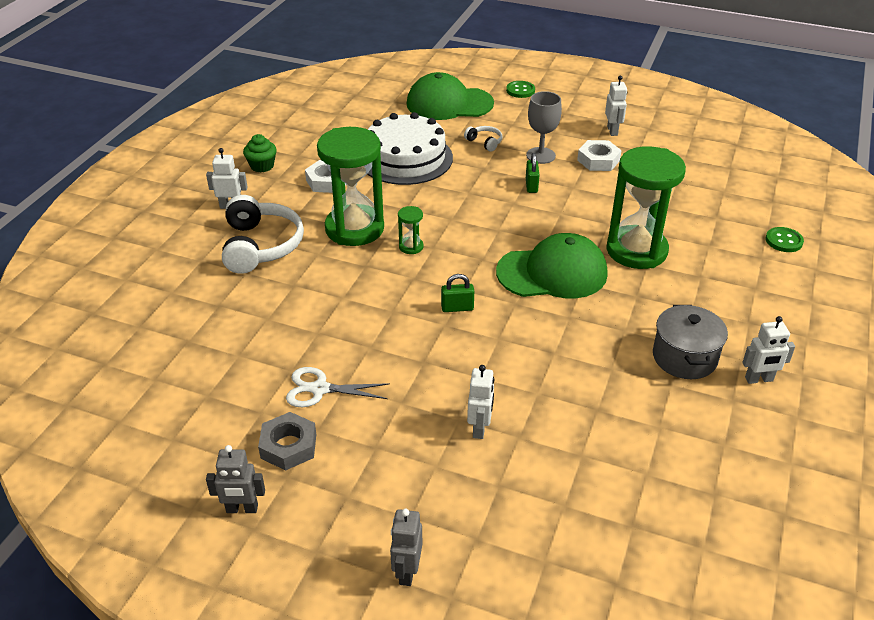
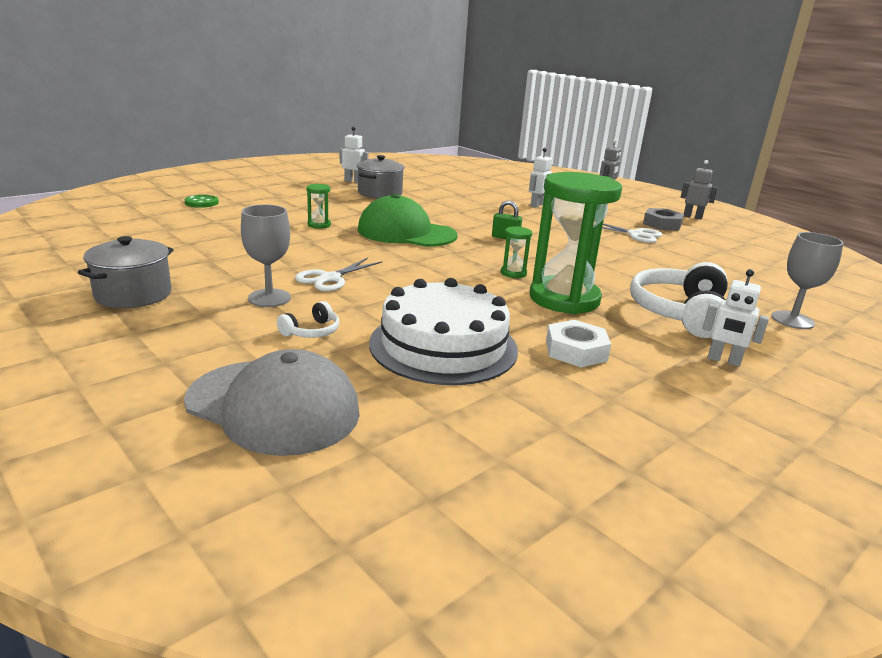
camera: 155 degrees left, 15 degrees down
(165, 273) = (792, 320): none -> grey goblet
(262, 166) = (676, 401): green cupcake -> none
(449, 103) = (273, 406): green cap -> grey cap
(484, 142) = (311, 331): white headphones -> white headphones turned 120 degrees counterclockwise
(520, 90) = (118, 388): green button -> none
(531, 186) = (330, 278): green padlock -> white scissors
(598, 160) = (218, 276): white nut -> none
(612, 131) = (133, 294): white robot -> grey pot
(636, 250) = (319, 225): green hourglass -> green hourglass, size x0.41

